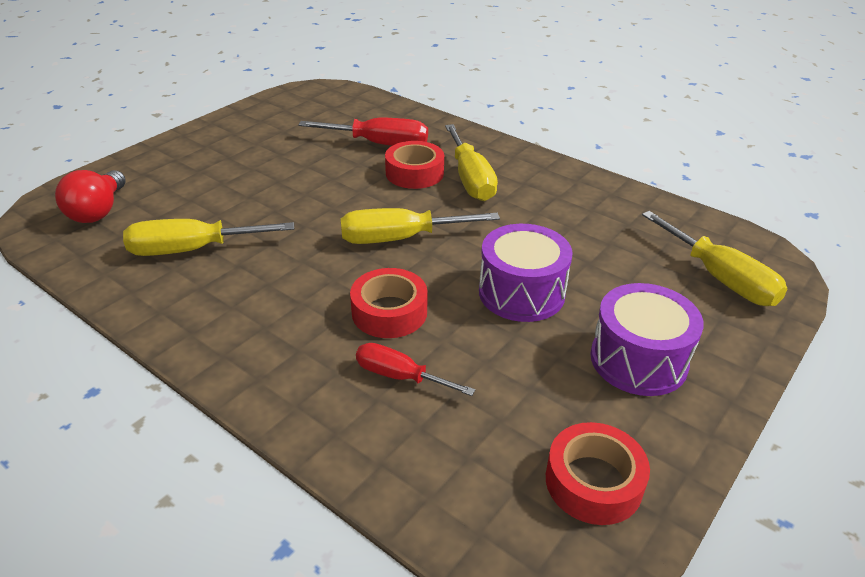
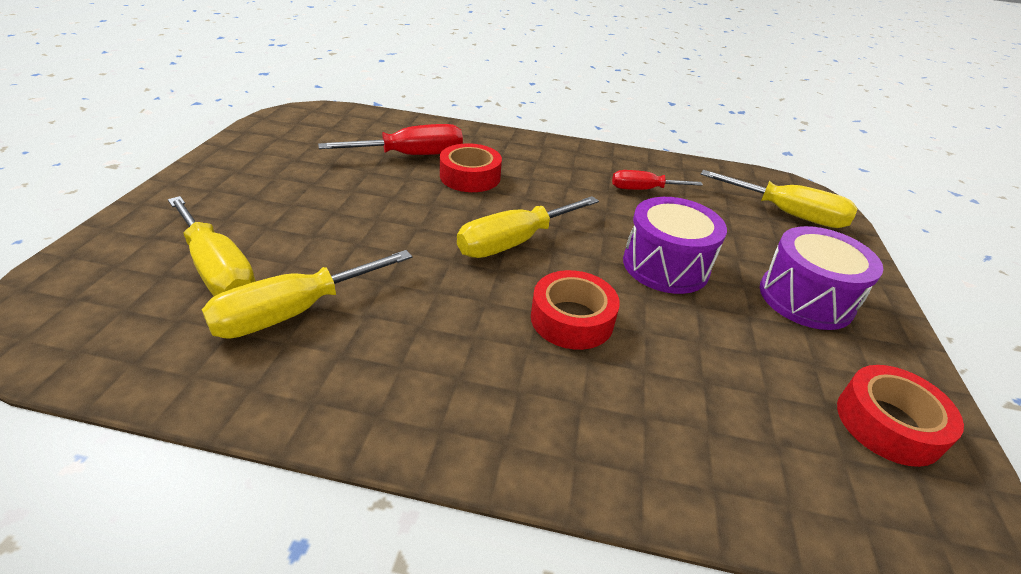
camera: 30 degrees left, 0 degrees up
(98, 211) = (120, 297): red light bulb -> none
(400, 376) = (643, 383): red screwdriver -> red screwdriver (643, 189)
(470, 179) = (526, 173): yellow screwdriver -> yellow screwdriver (218, 270)

